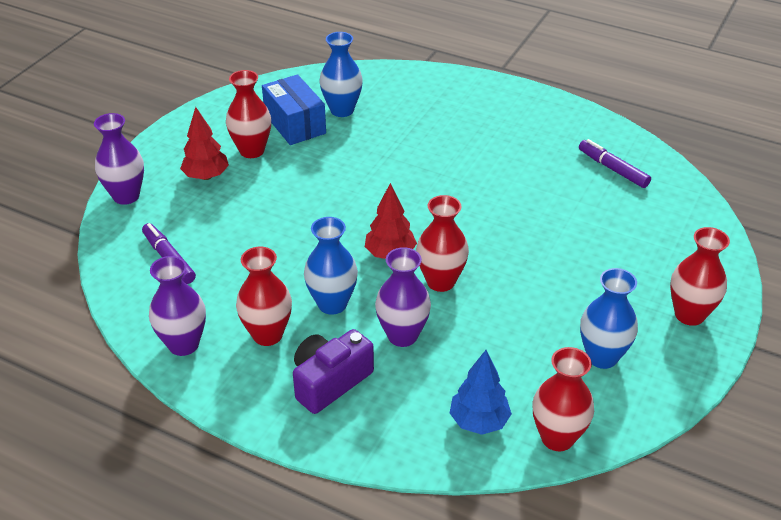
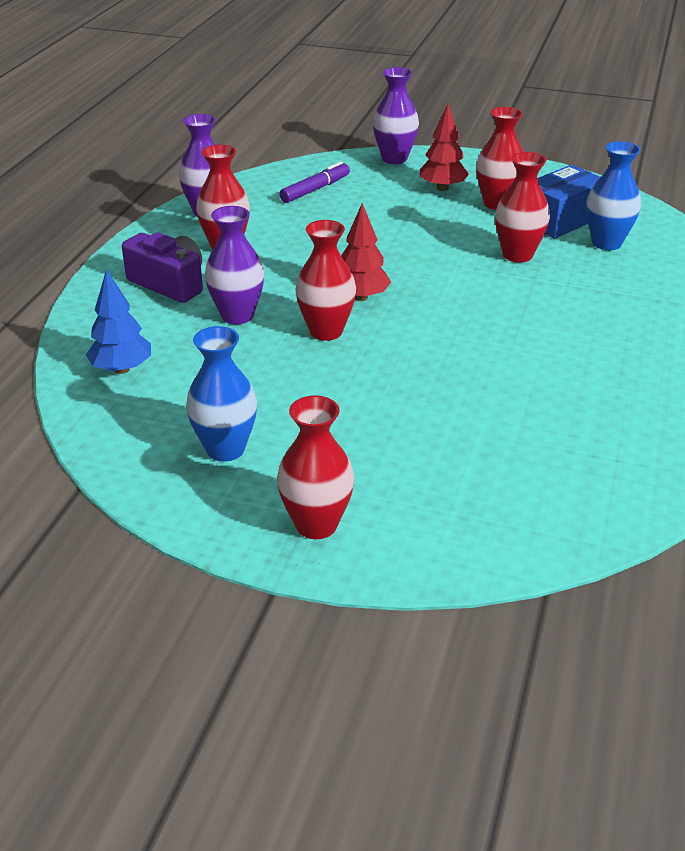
camera: 80 degrees right, 5 degrees down
(332, 304) = (275, 273): blue vase -> none
(557, 438) = (100, 420): red vase -> red vase (517, 255)
(613, 169) = (611, 454): purple marker -> none

